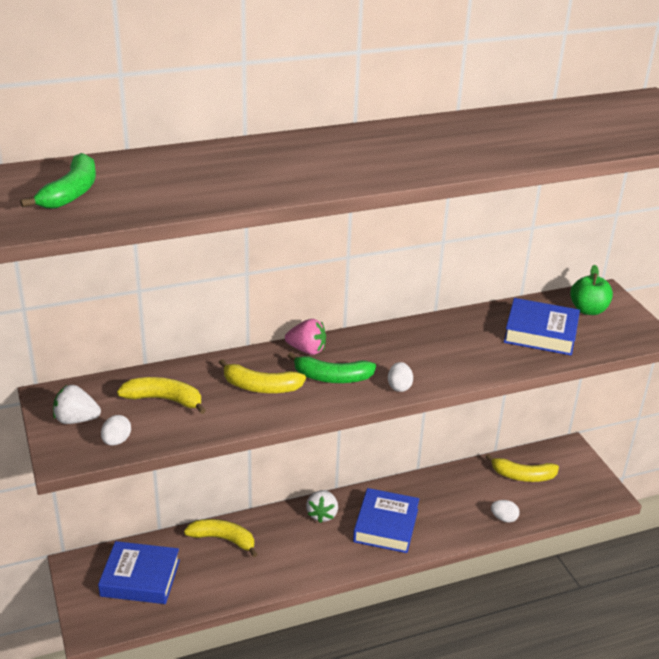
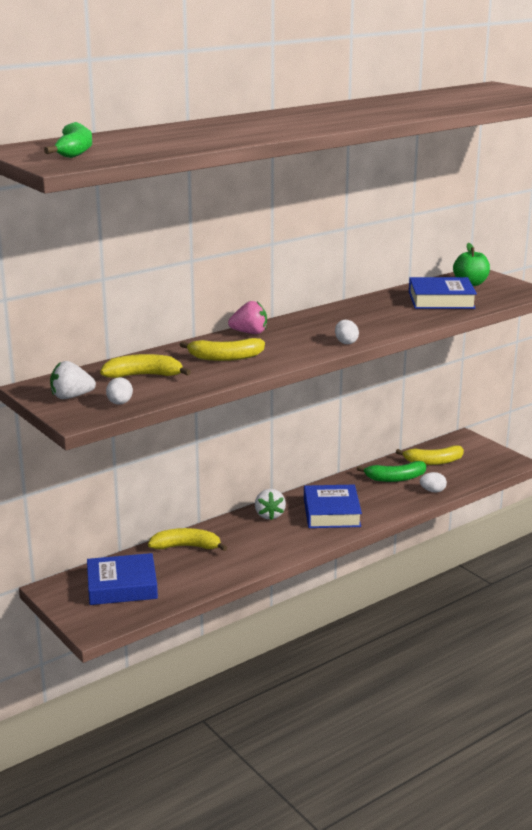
camera: 15 degrees left, 10 degrees down
(332, 377) = (284, 345): green banana -> green banana (395, 478)

